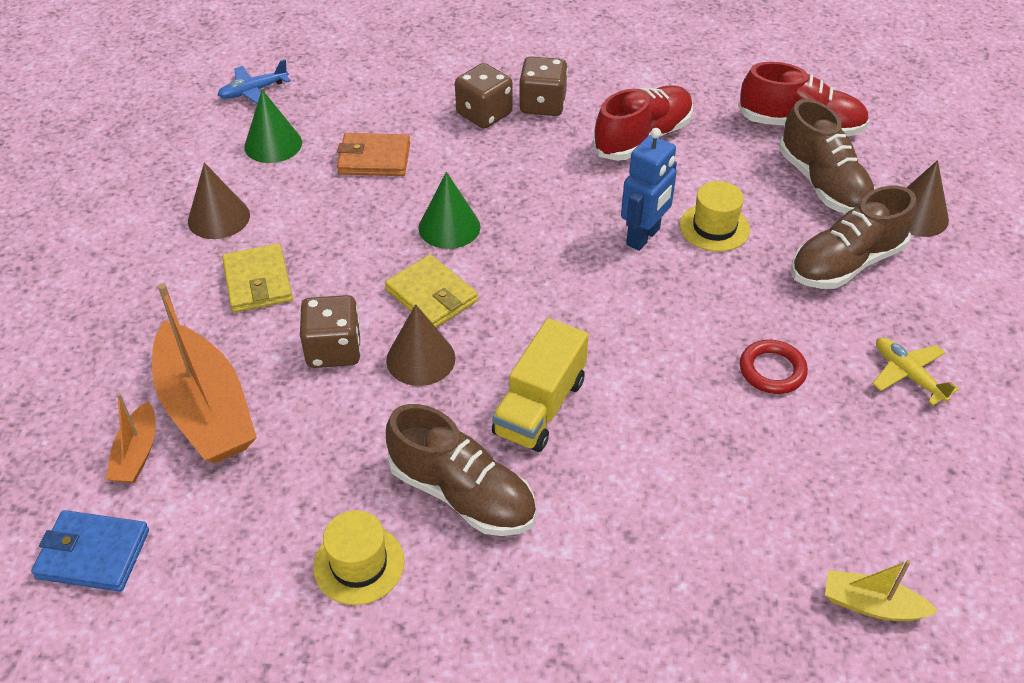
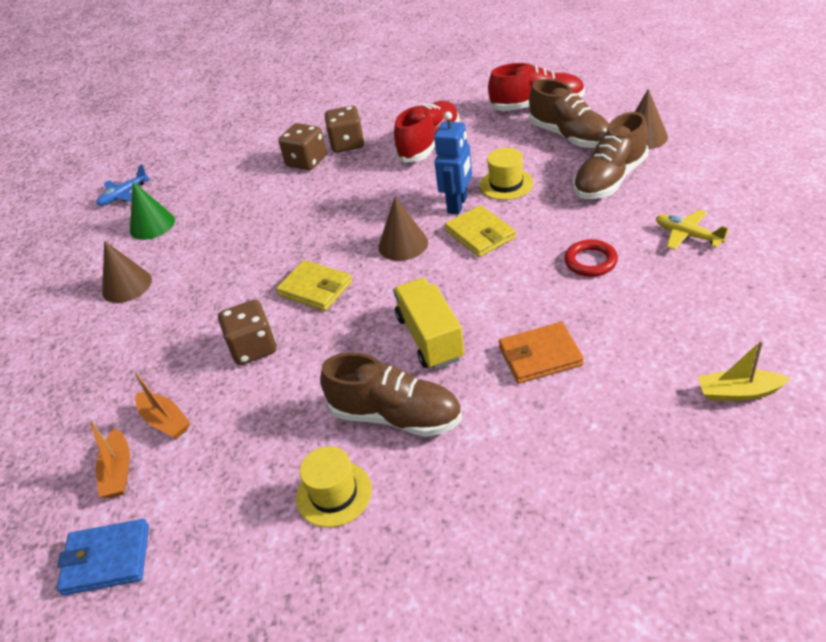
camera: 10 degrees left, 5 degrees down
(206, 409) = (165, 421): orange boat -> orange boat, size x0.50
(258, 282) = (174, 319): yellow wallet -> yellow wallet (480, 234)
(374, 159) = (235, 212): orange wallet -> orange wallet (540, 356)
(420, 359) = (324, 333): brown cone -> brown cone (403, 244)
(449, 227) = (310, 240): green cone -> none
(540, 407) = (430, 338): yellow truck -> yellow truck turned 150 degrees clockwise

